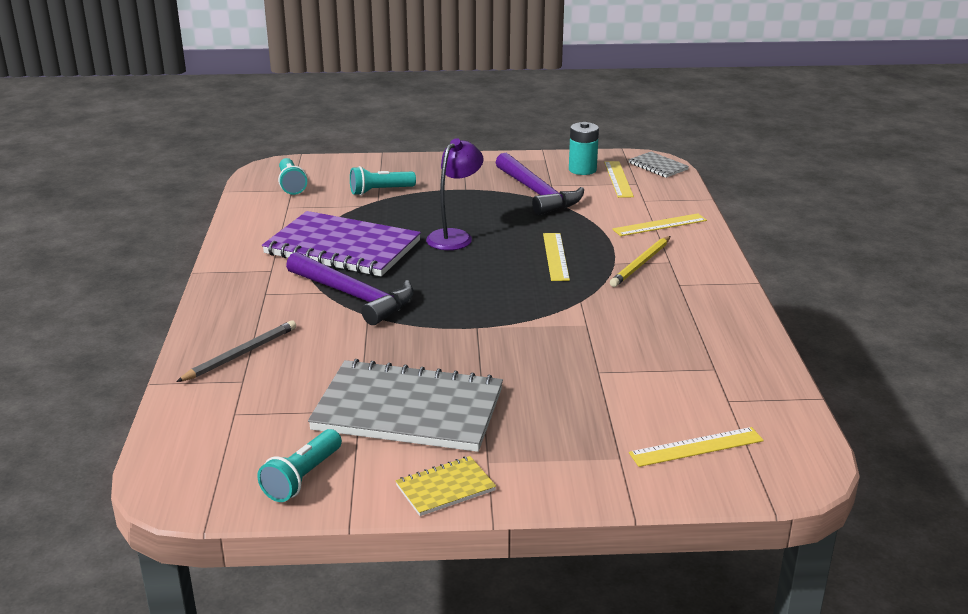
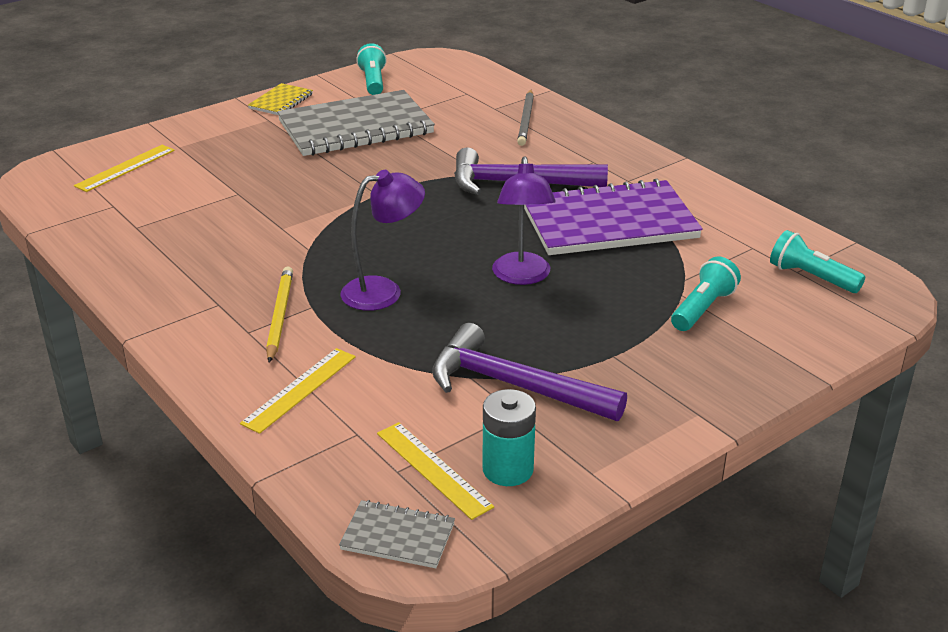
camera: 145 degrees right, 5 degrees up
(556, 256) = (383, 291): yellow ruler -> purple lamp

